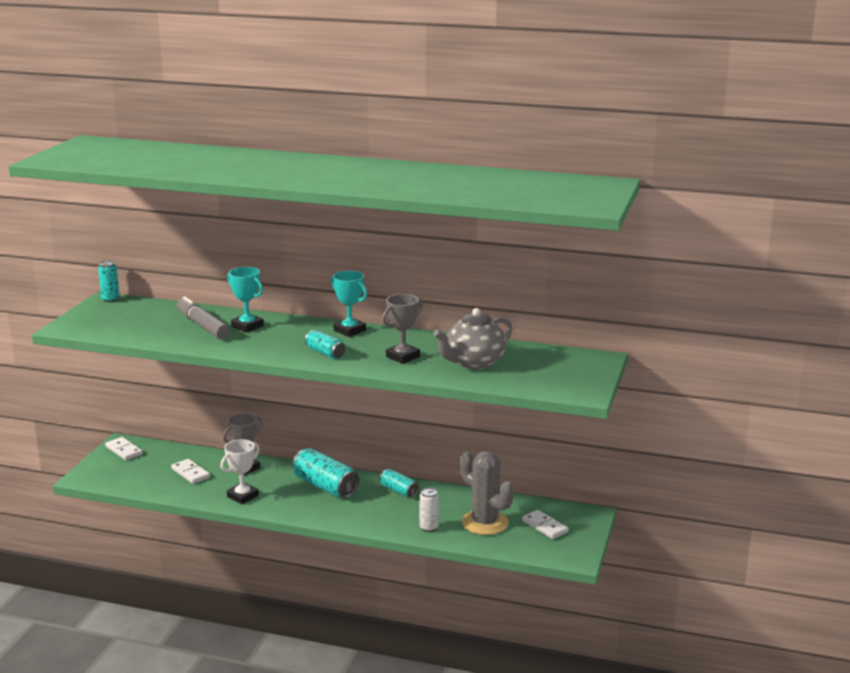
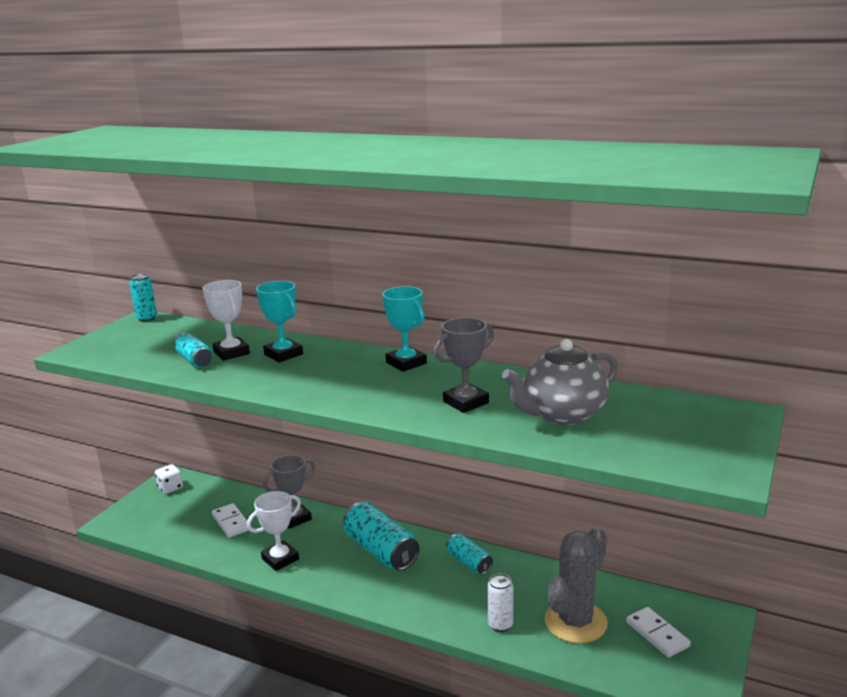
camera: 10 degrees right, 0 degrees up
(124, 450) = (170, 488): white domino -> white dice
(203, 326) = (231, 353): grey marker -> white trophy
(325, 353) = (366, 393): turquoise can -> turquoise can (195, 360)
(485, 523) = (575, 622): grey cactus -> grey cactus turned 75 degrees clockwise

